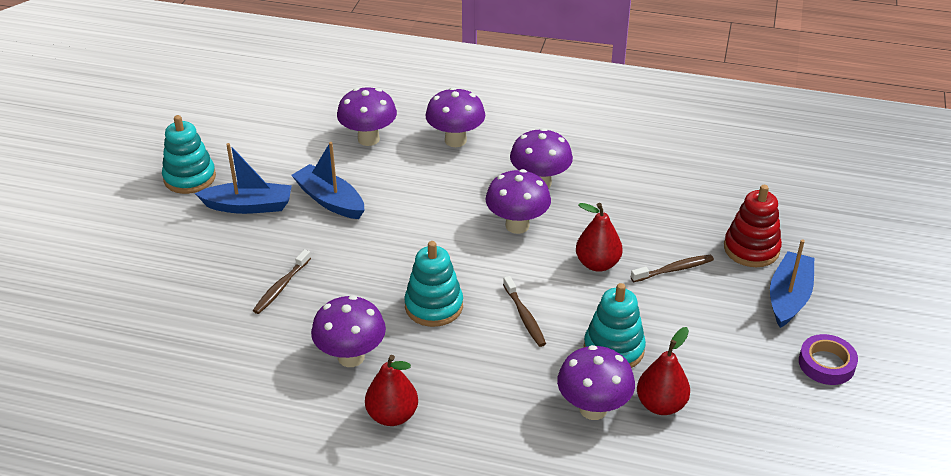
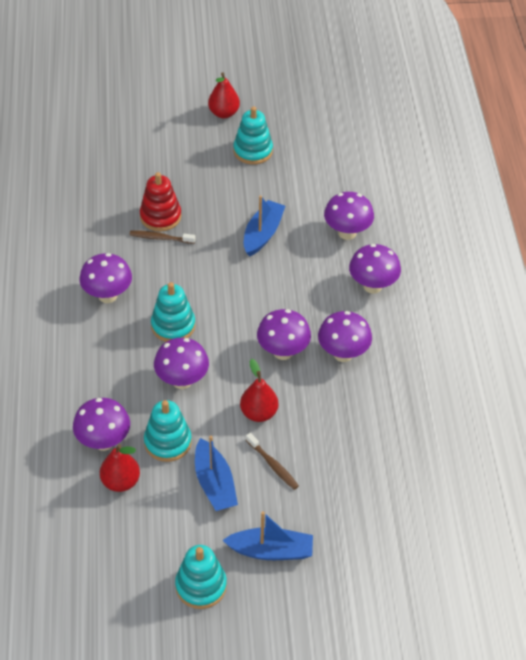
camera: 70 degrees right, 10 degrees up
(249, 206) = (236, 192): blue boat -> blue boat (214, 483)
(392, 415) = (63, 332): red pear -> red pear (224, 113)
(524, 317) = (182, 381): brown toothbrush -> purple mushroom
(751, 249) = (322, 516): red stacking toy -> red stacking toy (160, 216)
(826, 364) = (201, 586): purple tape -> turquoise stacking toy

